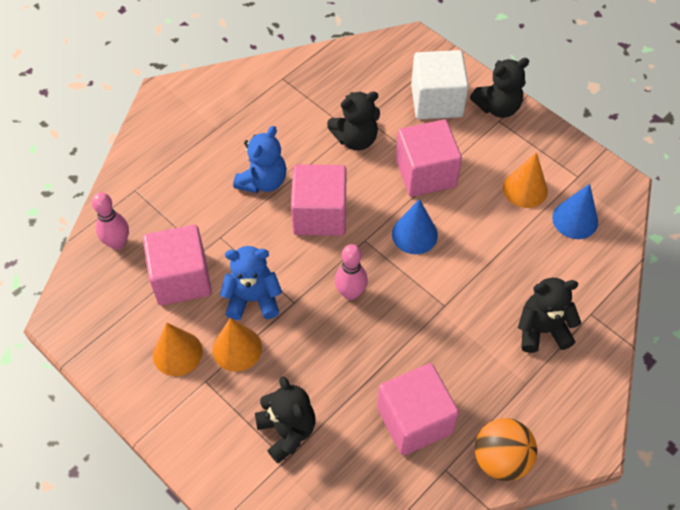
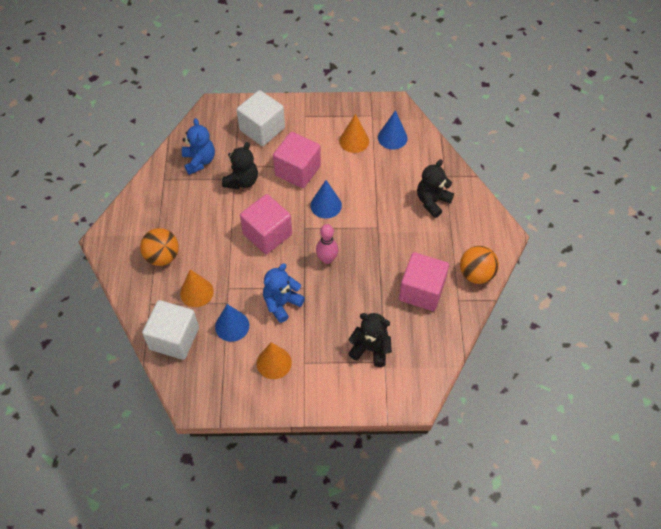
camera: 45 degrees left, 0 degrees up
(118, 243) = (174, 338): pink bowling pin -> white cube
(181, 278) = (232, 326): pink cube -> blue cone
(197, 153) = (162, 256): none -> orange ball
(237, 348) = (301, 333): orange cone -> orange cone (196, 292)
(263, 181) = (217, 241): blue teddy bear -> blue teddy bear (199, 161)
(497, 107) = (296, 109): black teddy bear -> none

